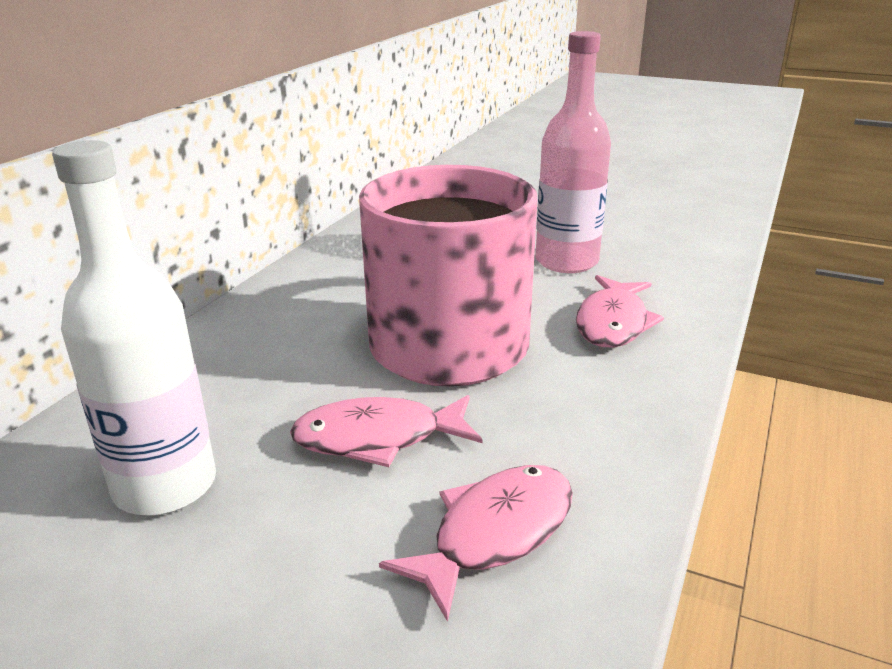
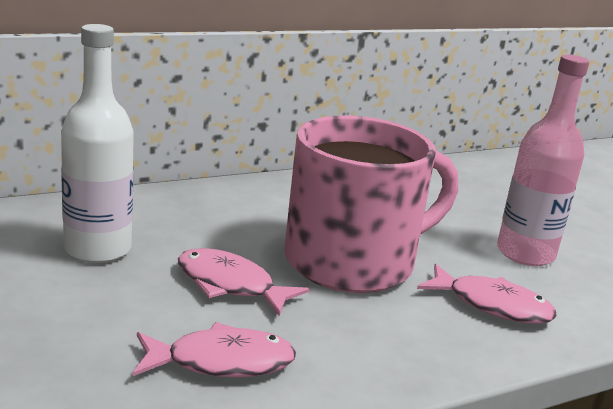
camera: 35 degrees right, 5 degrees down
(613, 323) = (492, 305): pink fish -> pink fish turned 120 degrees counterclockwise

